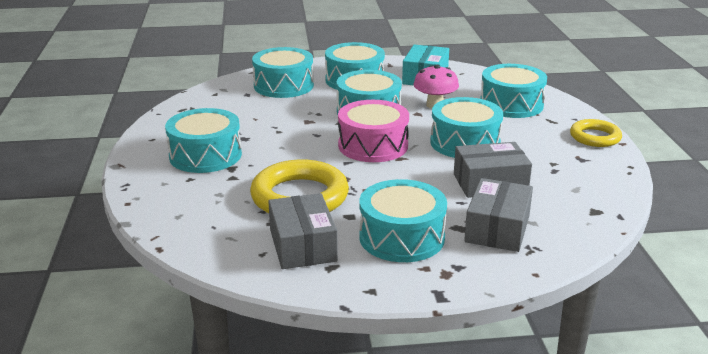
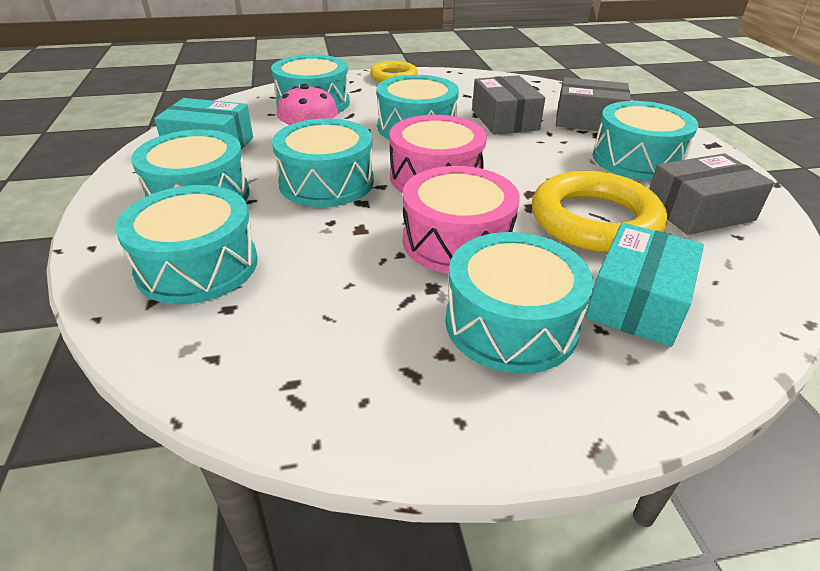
camera: 95 degrees left, 10 degrees up
(206, 194) = (637, 302): none -> turquoise box
(287, 147) = (457, 241): none -> pink drum

